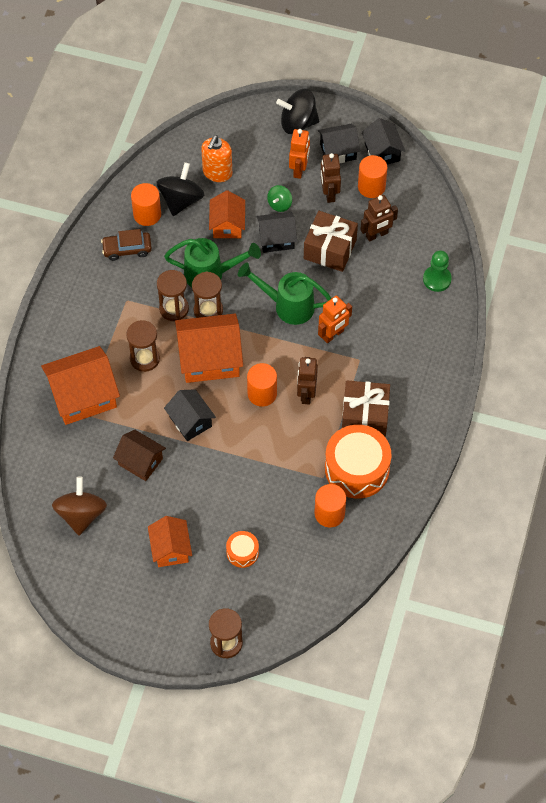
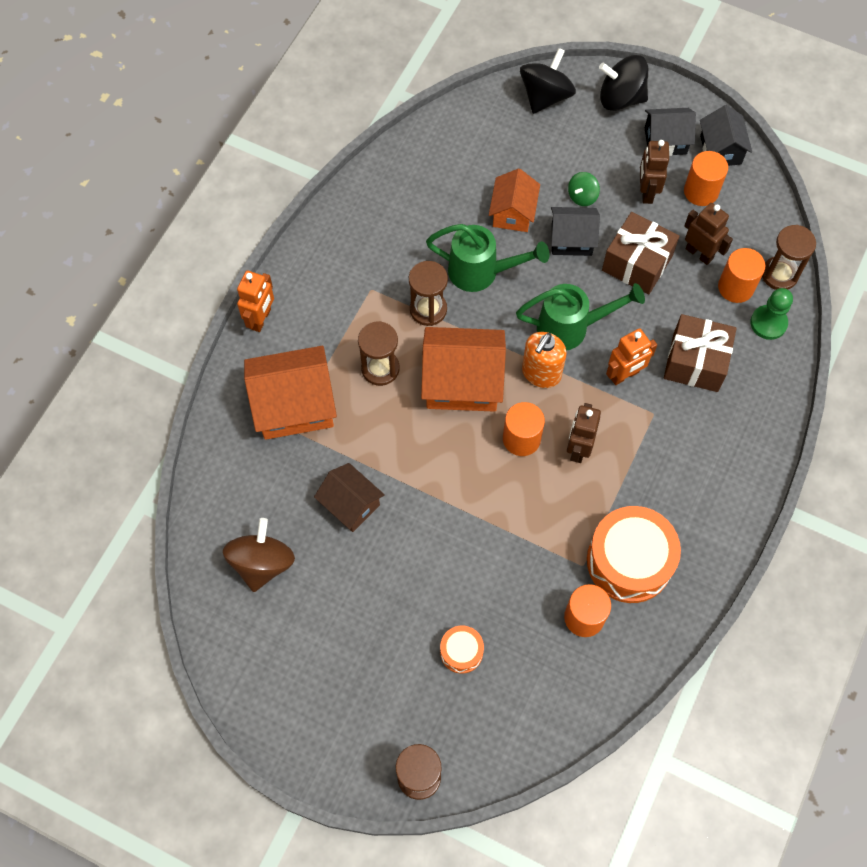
camera: 10 degrees right, 5 degrees up
(127, 249) = (383, 224): brown car -> none
(147, 214) = (416, 185): orange cylinder -> orange cylinder (736, 287)
(170, 549) = (368, 631): orange house -> none
(181, 200) = (460, 173): black spinning top -> black spinning top (545, 96)
(190, 421) = (424, 461): black house -> none
(208, 310) = (471, 318): brown hourglass -> brown hourglass (779, 274)
(217, 173) = (511, 145): orange soap dispenser -> orange soap dispenser (541, 373)
(287, 305) = (571, 328): green watering can -> green watering can turned 150 degrees clockwise
(299, 169) = (613, 156): orange robot -> orange robot (261, 319)
(365, 416) = (650, 490): brown gift -> brown gift (695, 362)
(377, 235) = (699, 253): brown robot -> brown robot turned 120 degrees counterclockwise

